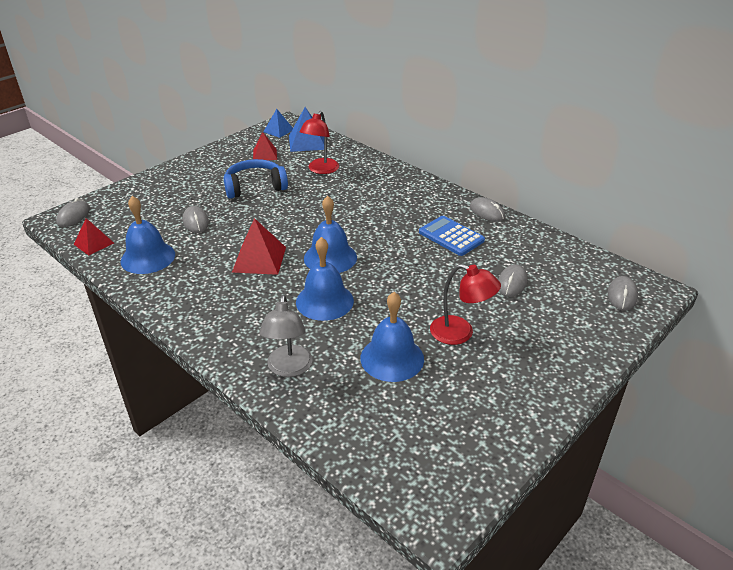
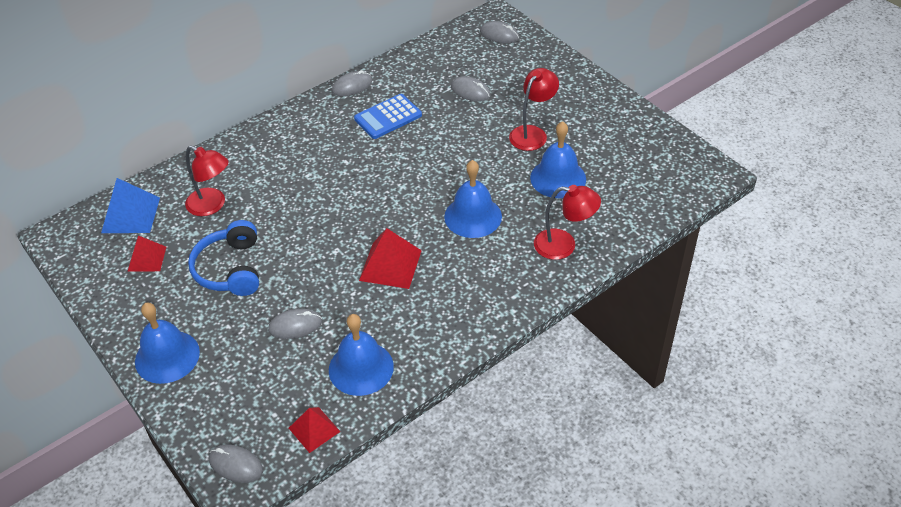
camera: 80 degrees left, 10 degrees up
(278, 130) = (80, 243): blue pyramid -> none
(289, 368) = (564, 245): grey lamp -> red lamp
(330, 257) = (401, 208): blue bell -> blue bell (167, 356)

